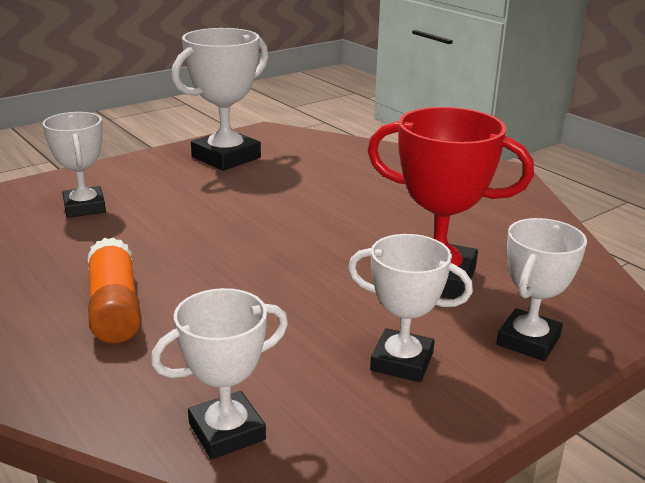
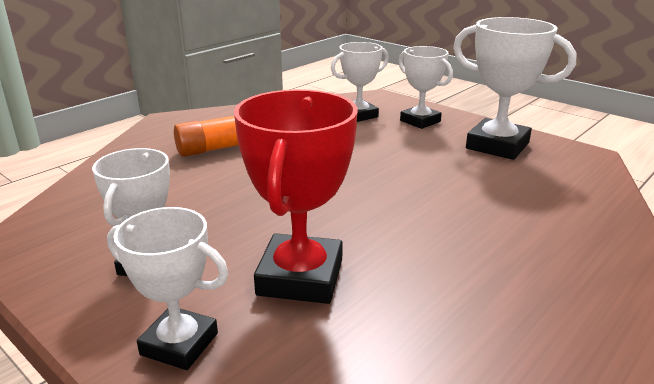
camera: 80 degrees right, 0 degrees up
(227, 431) = (79, 201): white trophy -> white trophy (420, 121)

